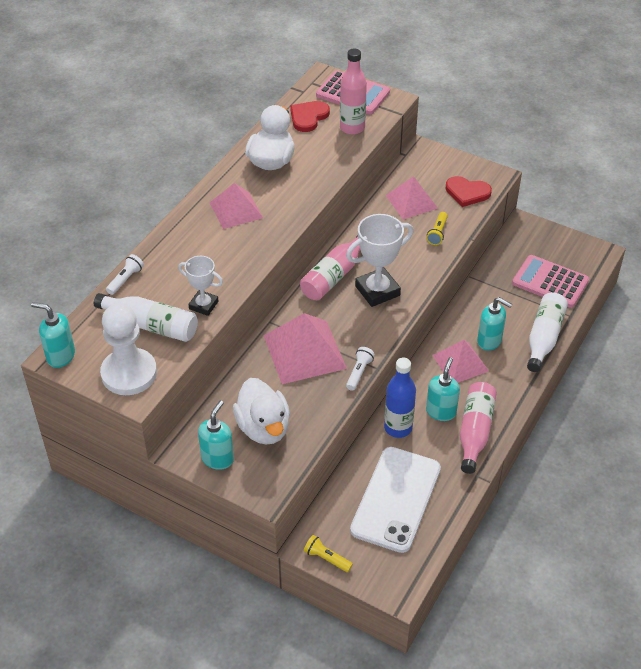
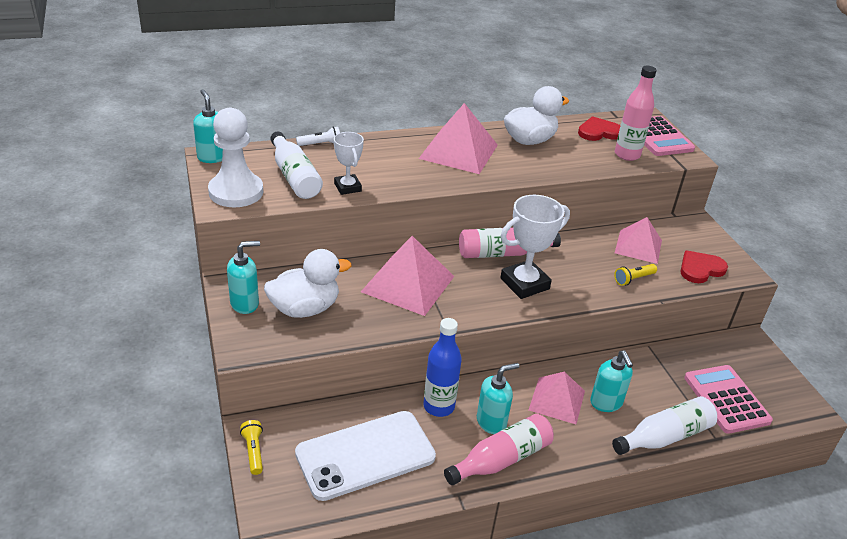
camera: 40 degrees right, 10 degrees down
(236, 210) = (458, 151): pink pyramid -> pink pyramid, size x1.51
(263, 428) = (305, 309): white duck -> white duck turned 135 degrees counterclockwise
(359, 373) = (430, 325): white flashlight -> none
(377, 291) = (524, 284): white trophy -> white trophy turned 45 degrees counterclockwise
(467, 192) = (700, 269): red heart -> red heart turned 90 degrees clockwise

